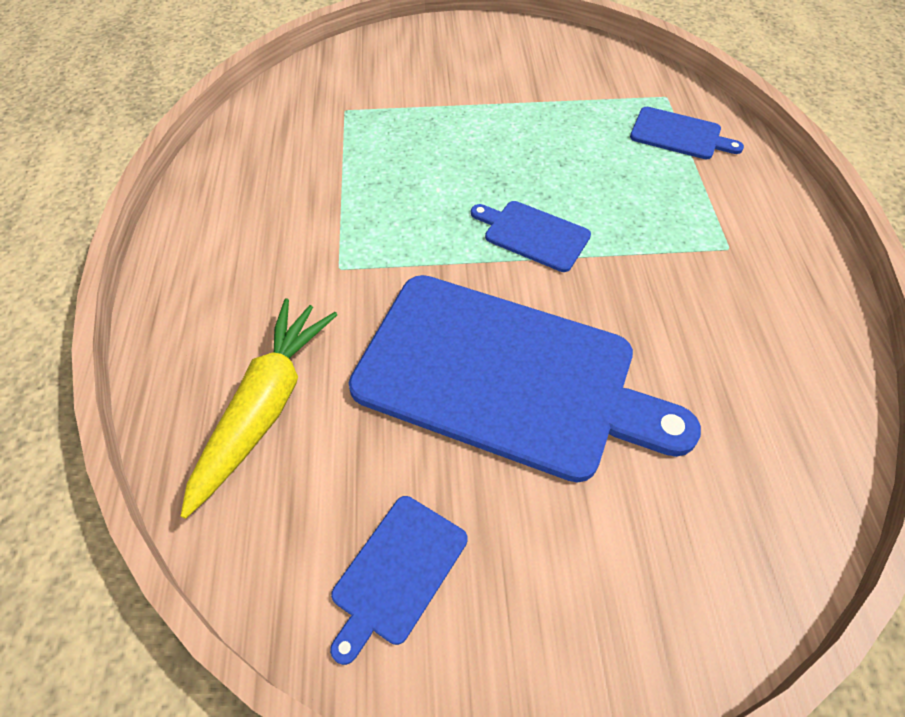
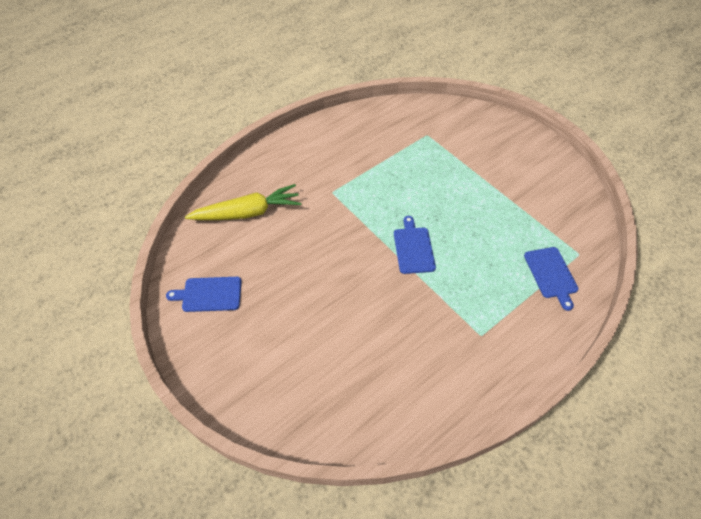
camera: 55 degrees right, 0 degrees up
(504, 376) = (321, 281): blue cutting board -> none

